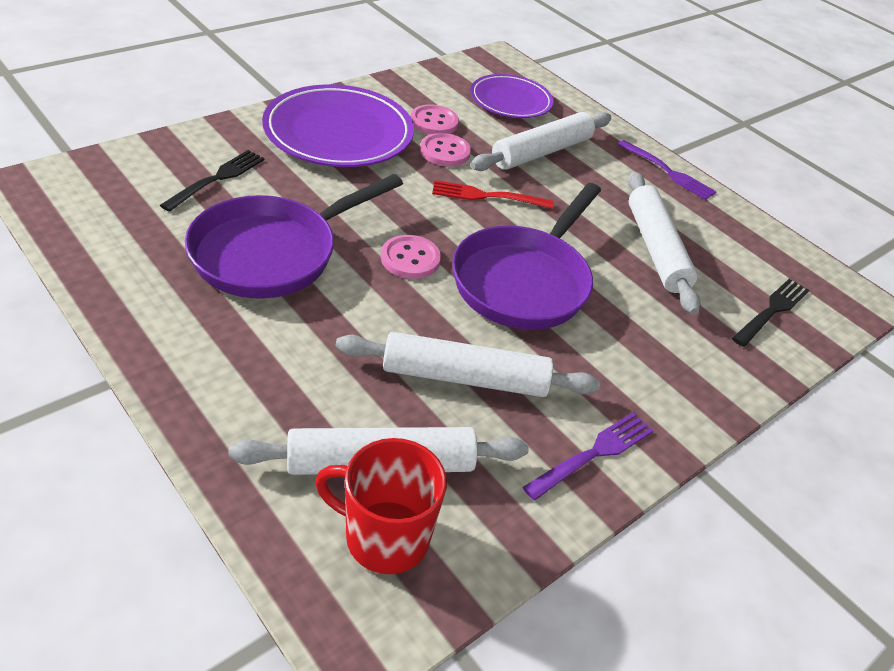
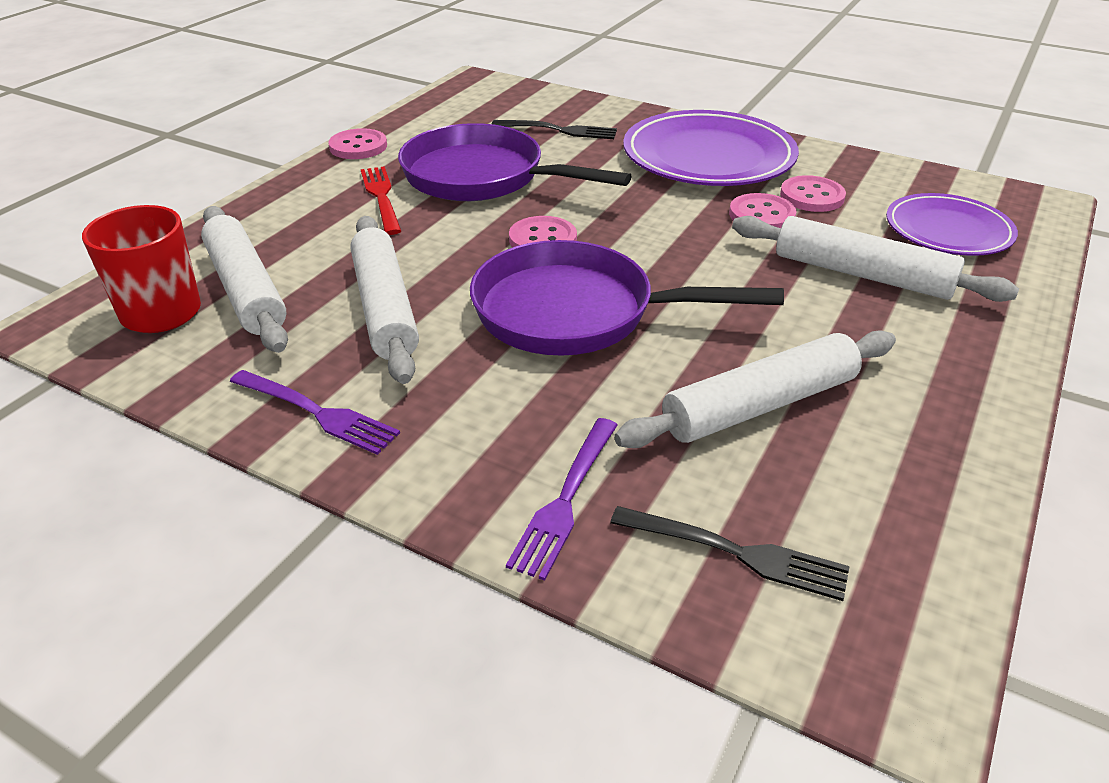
camera: 75 degrees right, 5 degrees down
(122, 311) = (358, 146): none -> pink button
(487, 196) = (710, 258): red fork -> red fork (381, 197)
(668, 172) = (985, 389): purple fork -> purple fork (566, 499)

